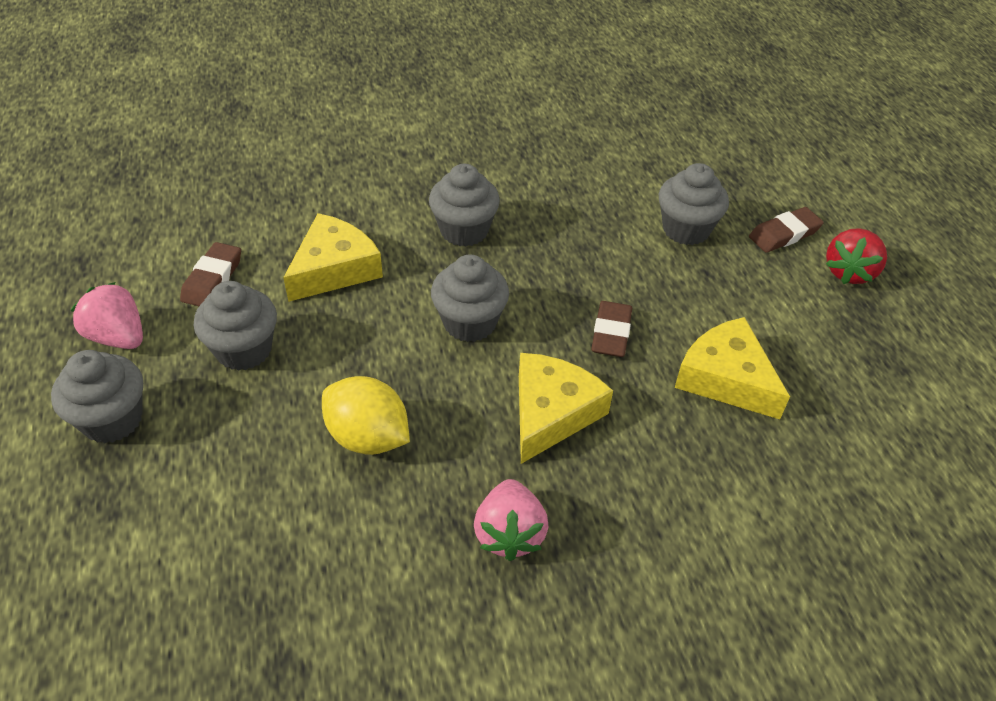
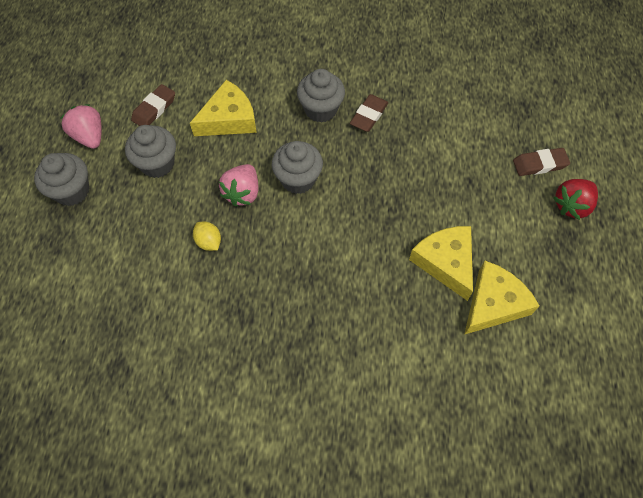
camera: 20 degrees right, 15 degrees up
(368, 437) = (209, 242): yellow lemon -> yellow lemon, size x0.58
(509, 534) = (267, 327): pink strawberry -> pink strawberry (242, 193)
(551, 413) = (323, 256): yellow cheese -> yellow cheese (493, 304)
(611, 333) = (385, 210): brown eraser -> brown eraser (368, 115)
(686, 229) = (471, 144): grey cupcake -> none

